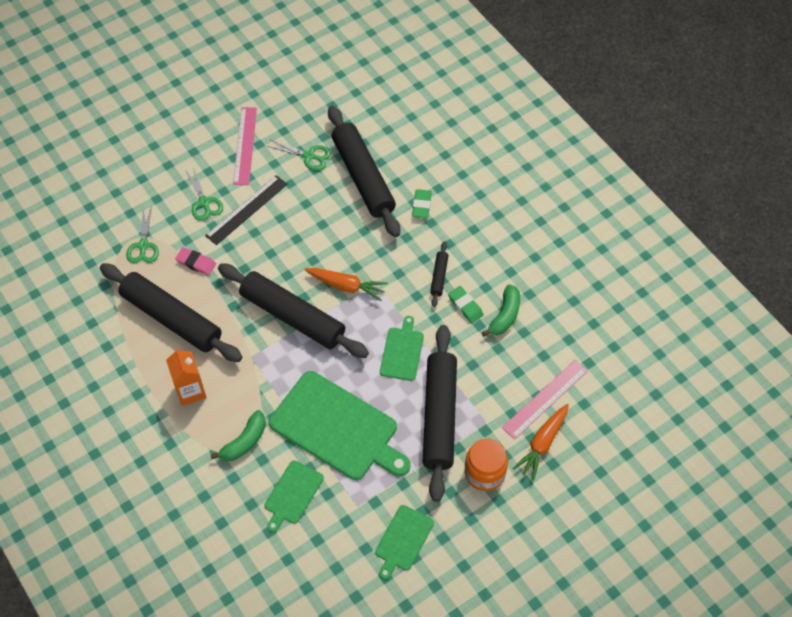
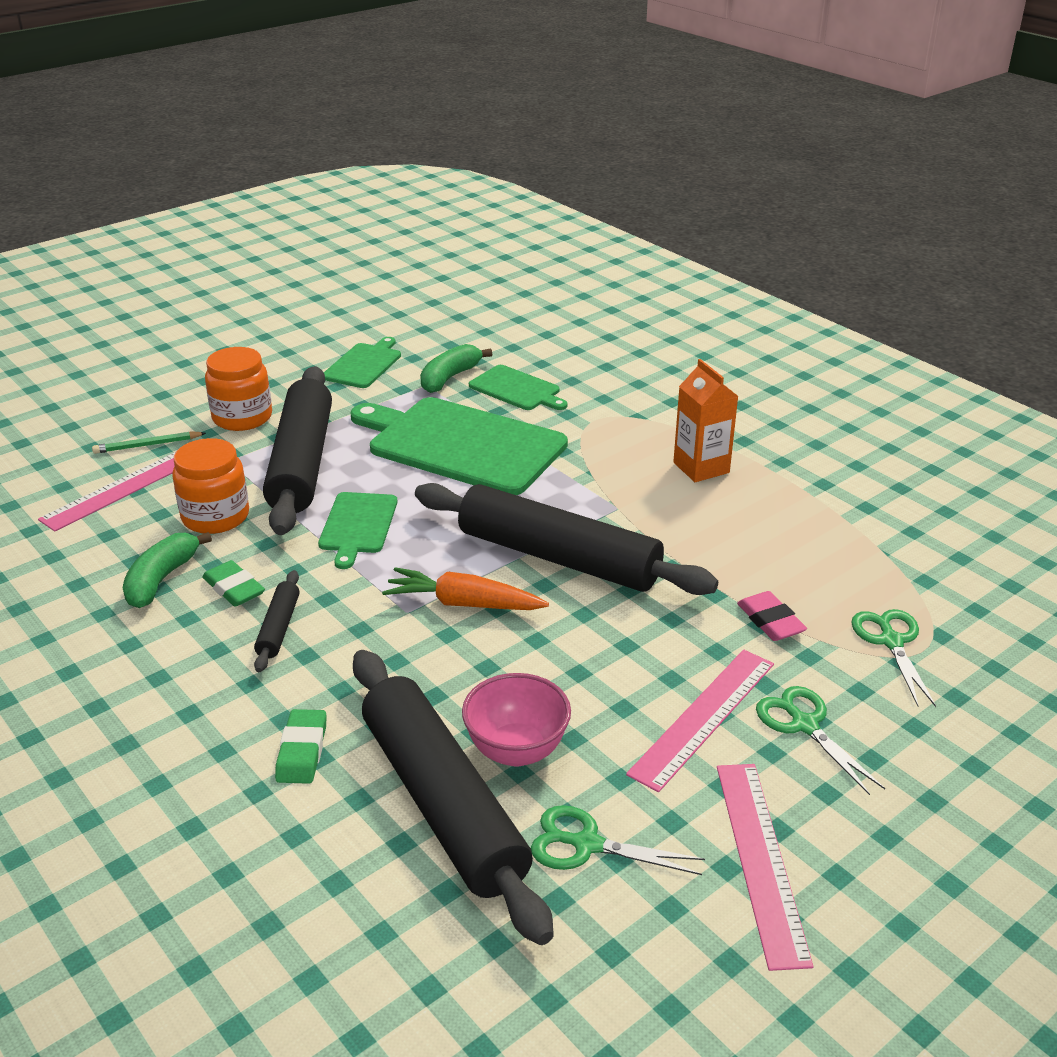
camera: 175 degrees right, 25 degrees down
(171, 318) = (775, 544): black rolling pin -> none
(196, 263) = (770, 621): pink eraser -> pink eraser turned 45 degrees clockwise
(244, 441) = (598, 427): green banana -> green banana (449, 378)
(246, 209) = (704, 717): black ruler -> pink ruler
(292, 494) = (517, 389): green cutting board -> green cutting board turned 105 degrees clockwise
(330, 199) = (516, 750): none -> pink bowl
(485, 366) = (215, 517): none -> orange jar
(542, 444) = (147, 445): orange carrot -> green pencil

